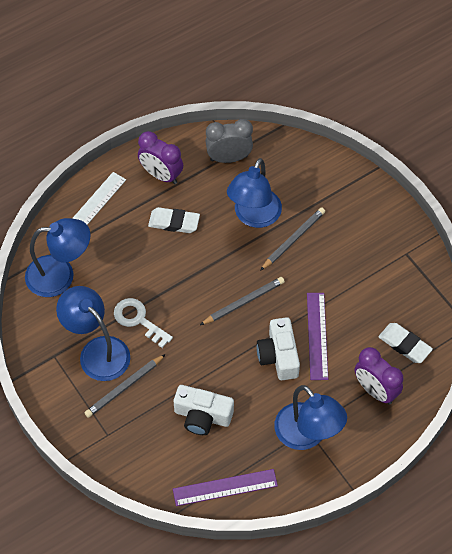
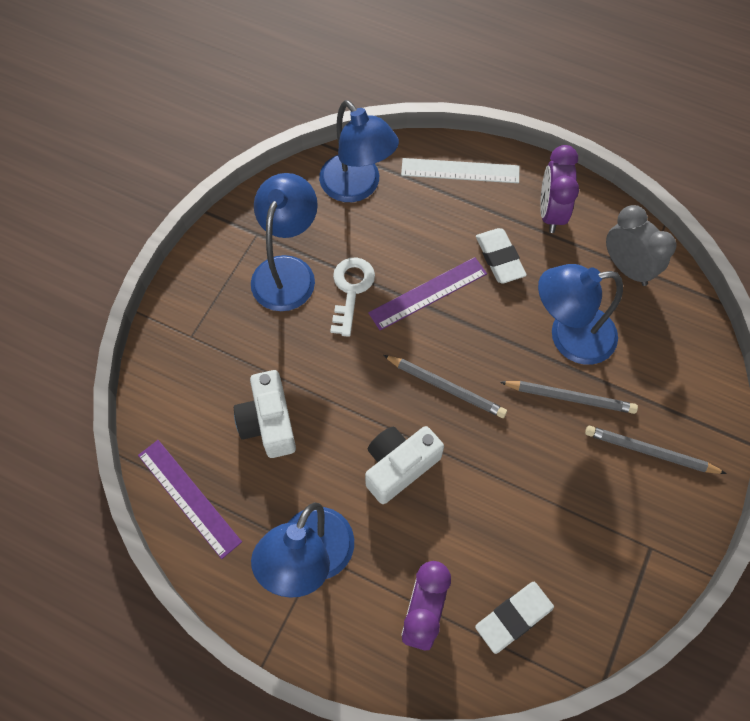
camera: 60 degrees right, 5 degrees up
(124, 387) = (258, 321): grey pencil -> grey pencil (650, 452)
(317, 335) = (455, 497): purple ruler -> purple ruler (428, 293)
(404, 344) = (514, 617): white eraser -> white eraser turned 45 degrees clockwise

